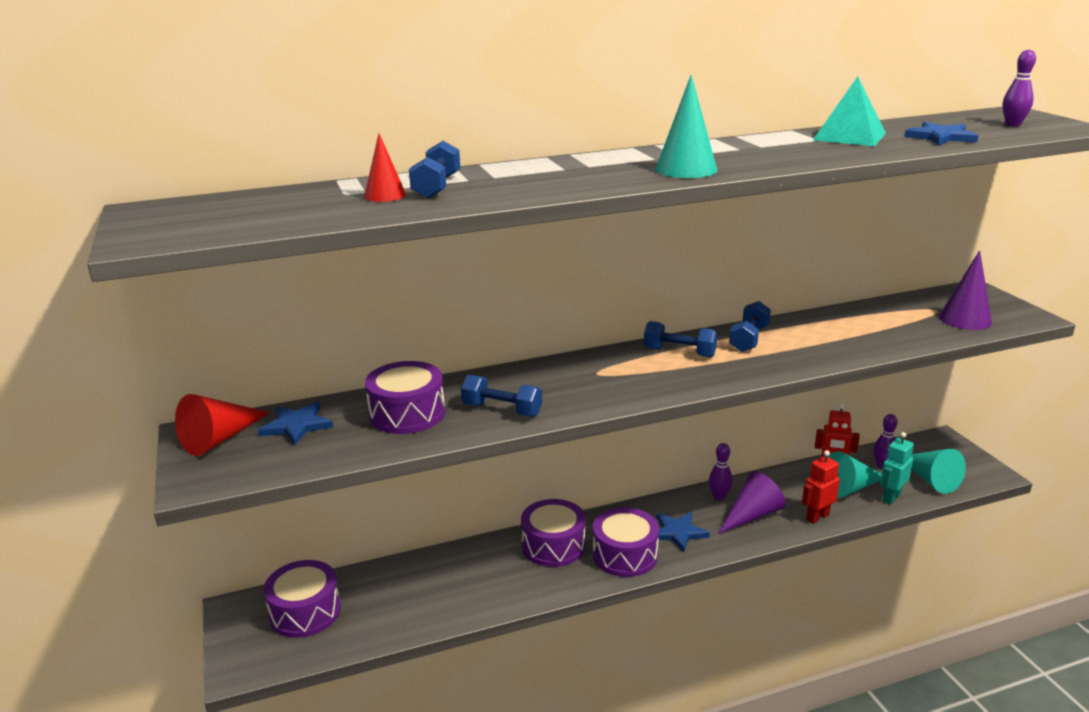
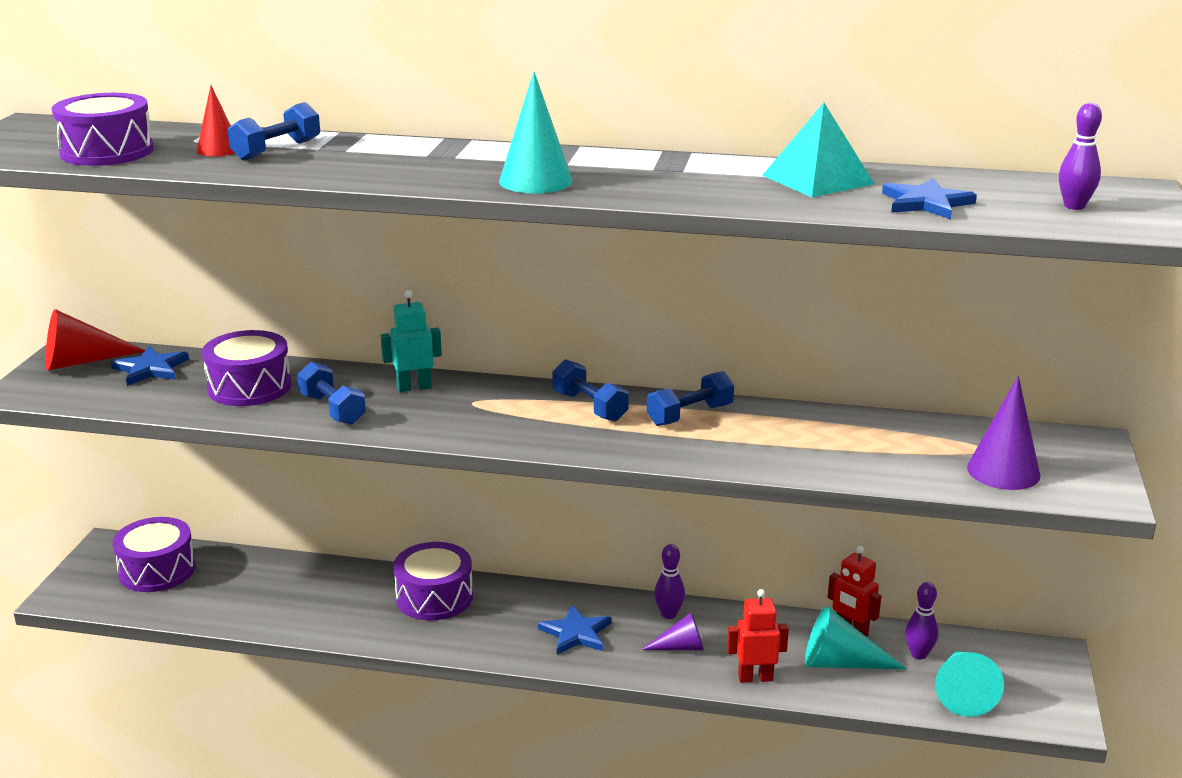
camera: 30 degrees right, 0 degrees up
(625, 555) = (493, 633): purple drum -> purple drum (107, 151)
(752, 515) = (681, 647): purple cone -> purple cone, size x0.63
(891, 497) = (878, 692): turquoise robot -> turquoise robot (414, 387)

